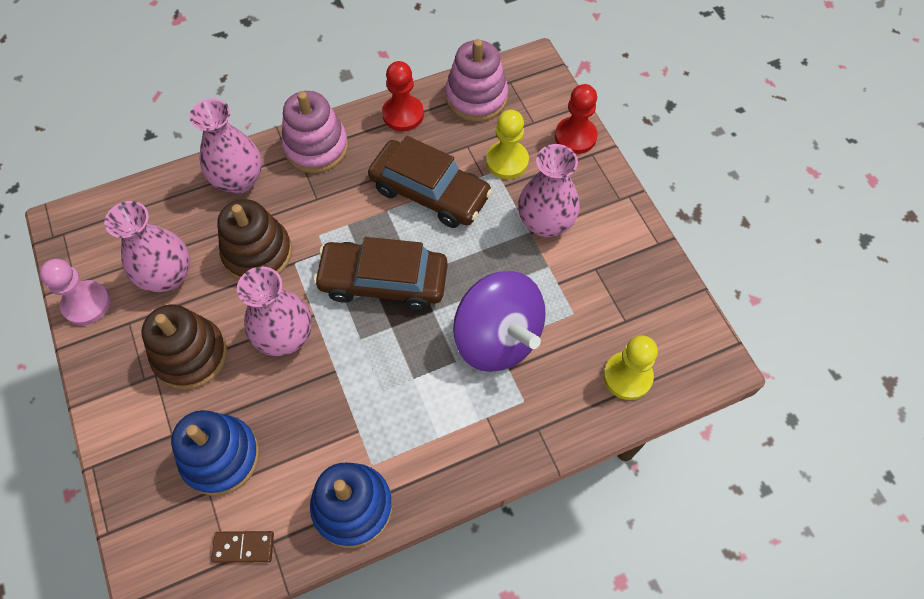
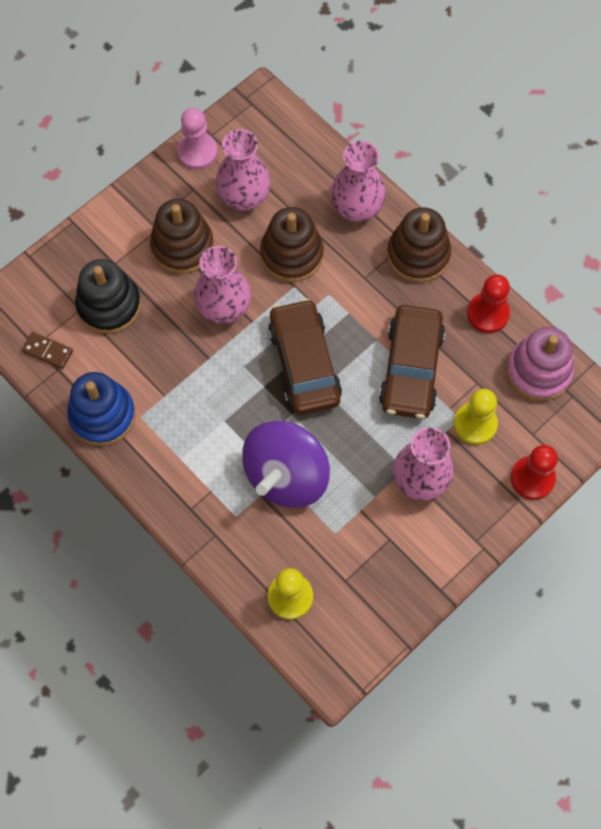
camera: 70 degrees right, 5 degrees up
(221, 457) = (109, 305): blue stacking toy -> black stacking toy
(243, 547) = (48, 351): brown domino -> brown domino turned 45 degrees counterclockwise
(316, 147) = (418, 255): pink stacking toy -> brown stacking toy

